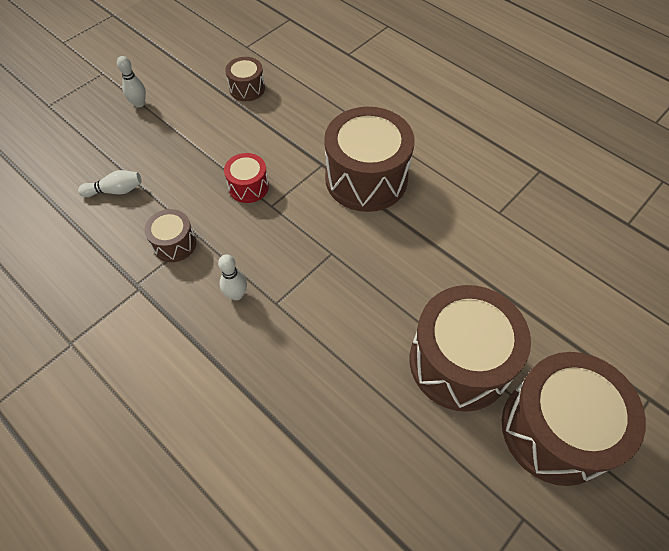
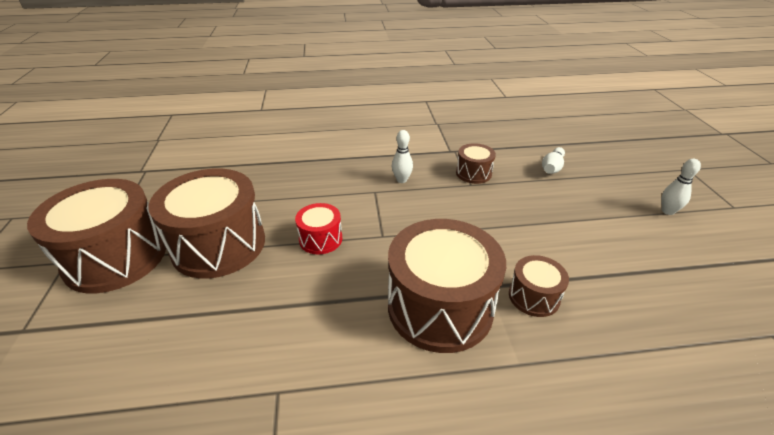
camera: 130 degrees right, 20 degrees down
(247, 88) = (663, 291): brown drum -> brown drum (533, 296)
(248, 187) = (500, 227): red drum -> red drum (320, 239)

